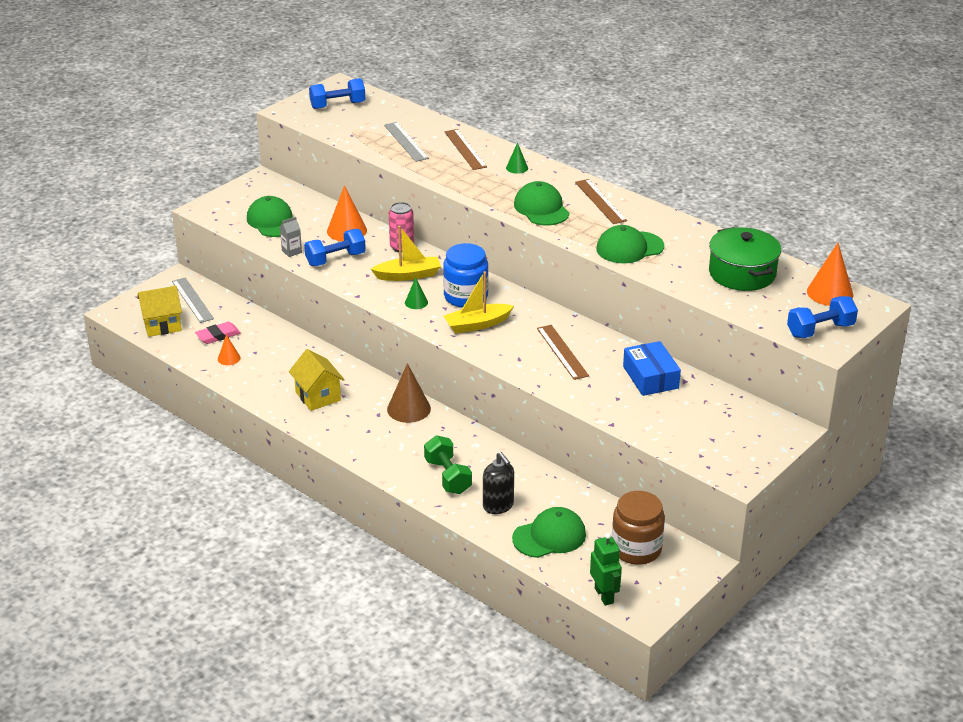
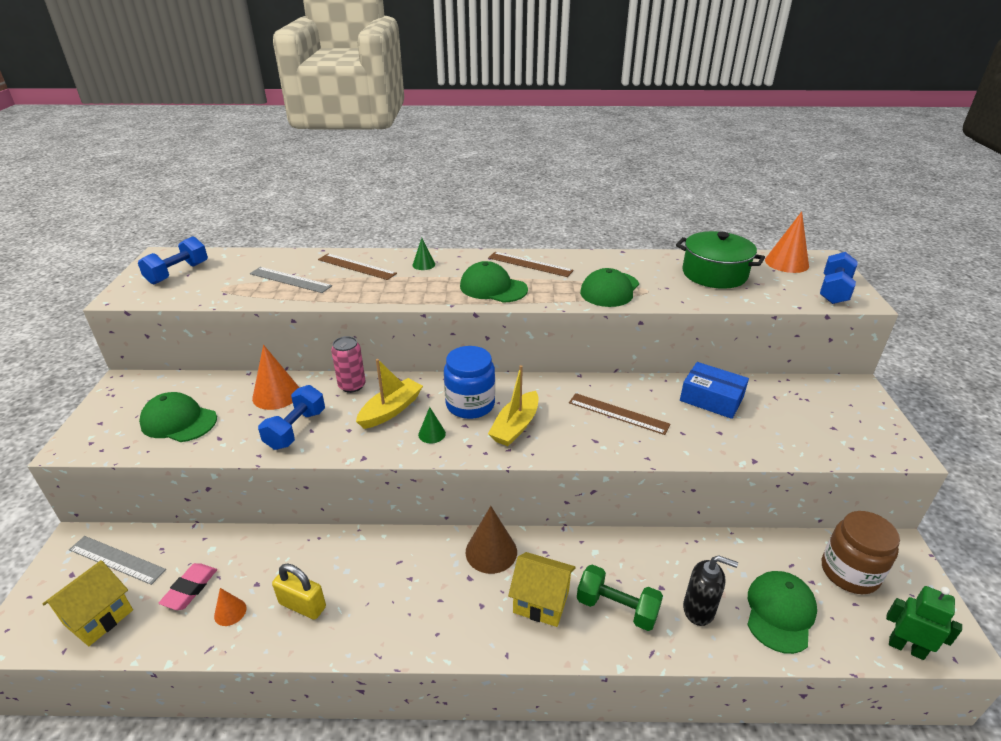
camera: 40 degrees left, 0 degrees up
(269, 376) = (302, 605): none -> yellow padlock
(291, 251) = (235, 444): grey carton -> none
(318, 396) = (384, 597): yellow house -> yellow house (541, 601)

